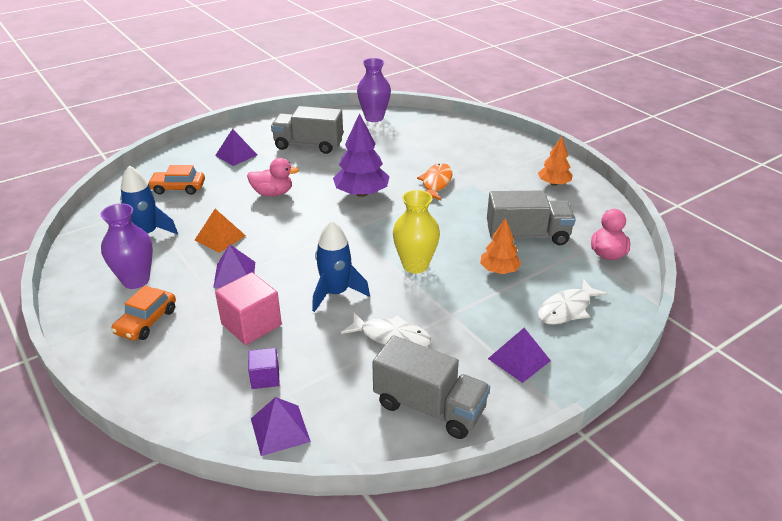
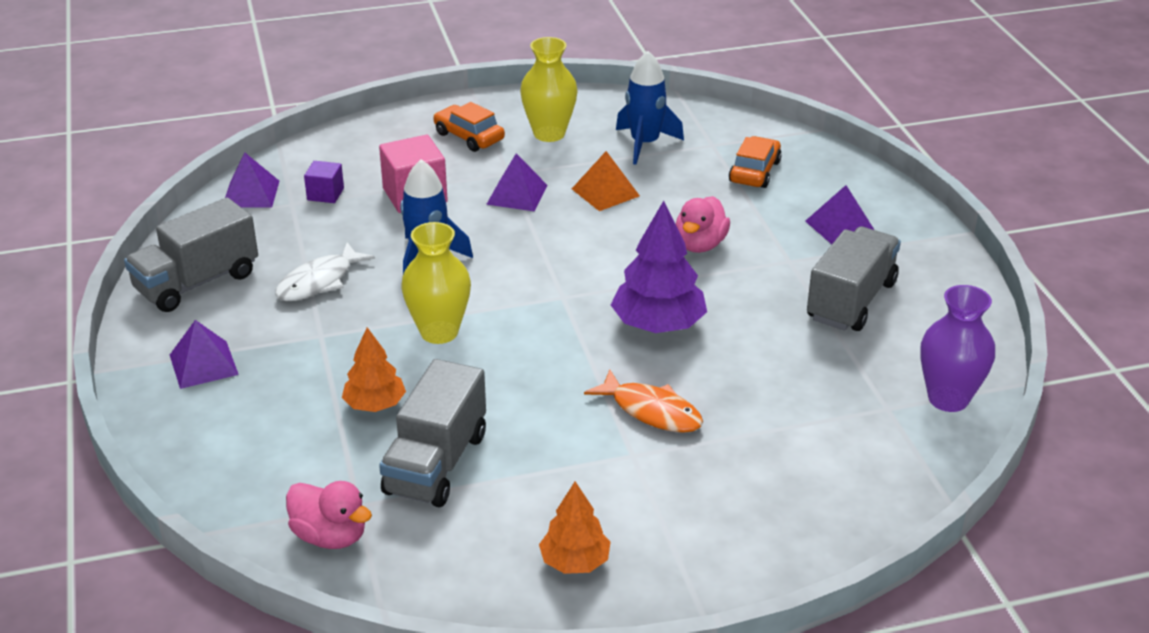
camera: 110 degrees right, 0 degrees up
(136, 280) = (549, 134): purple vase -> yellow vase
(567, 309) = (249, 438): white fish -> none

